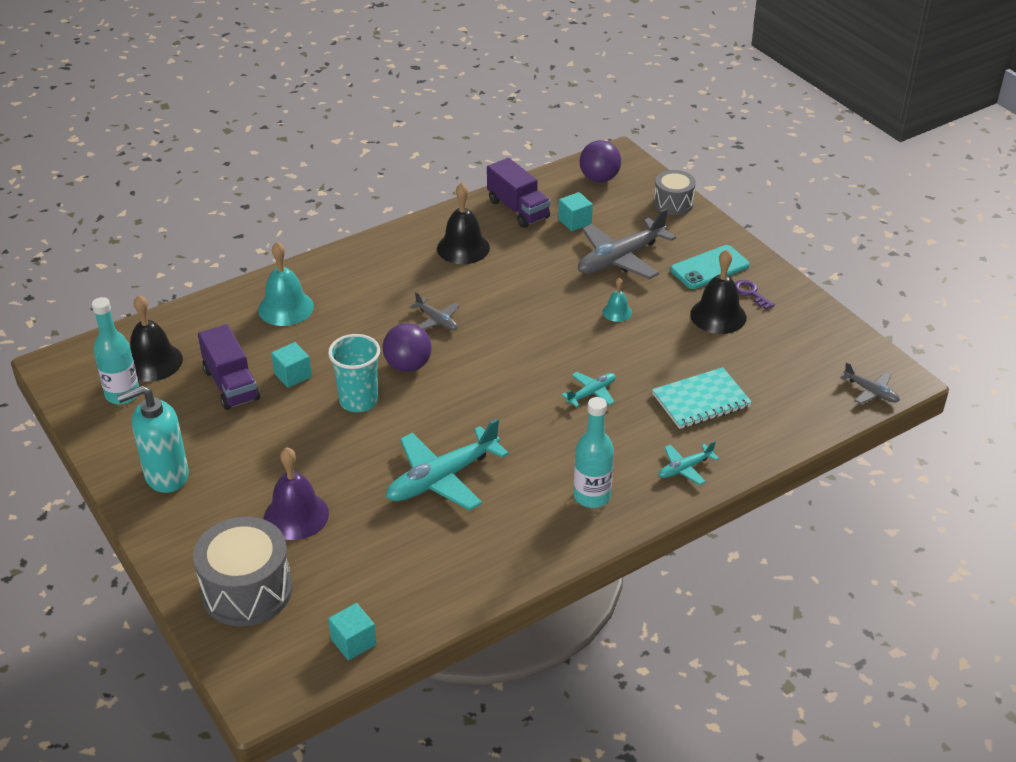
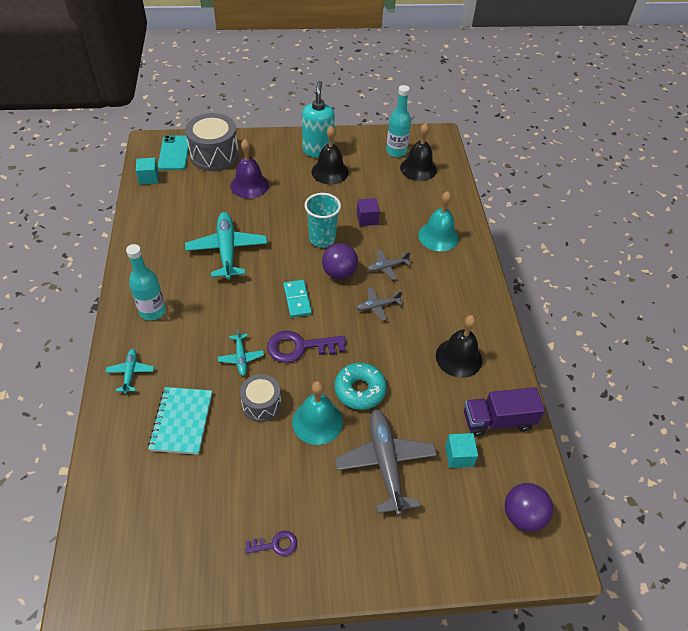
camera: 115 degrees right, 10 degrees up
(231, 384) = (376, 192): purple truck -> none
(292, 375) = (367, 219): turquoise cube -> purple cube
(476, 383) = (297, 300): none -> turquoise domino
(541, 356) = (299, 347): none -> purple key
(557, 297) = (360, 390): none -> turquoise donut
(617, 312) = (317, 421): turquoise bell -> turquoise bell, size x1.88
(673, 203) = (450, 562): grey drum -> grey drum (261, 404)
(709, 268) = (331, 531): turquoise phone -> turquoise phone (174, 153)
(718, 315) = (264, 496): black bell -> black bell (330, 172)
(870, 391) = (91, 558): grey plane -> grey plane (387, 267)

